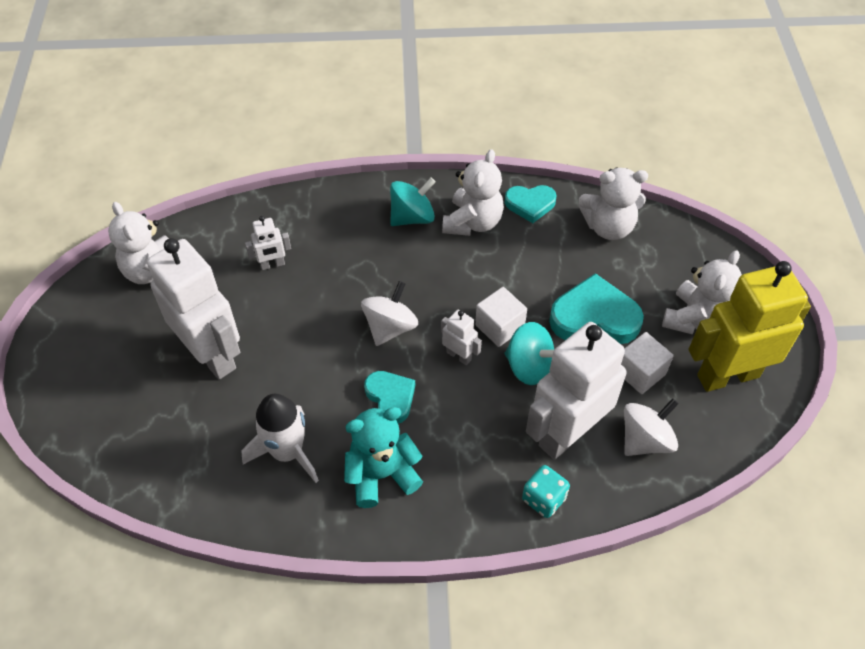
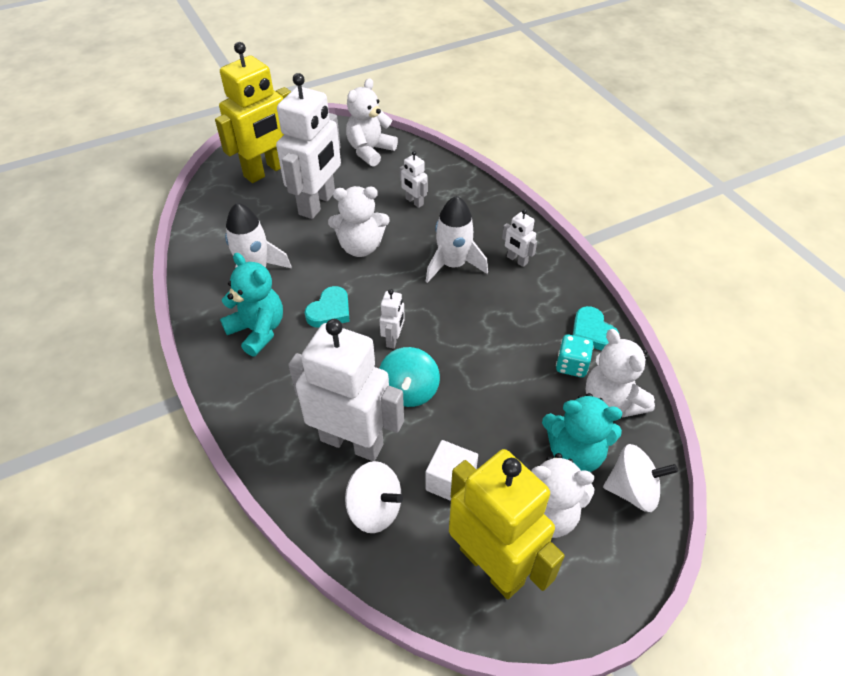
camera: 65 degrees right, 5 degrees down
(112, 389) = (266, 171): none -> yellow robot
(388, 269) = (453, 265): none -> white rocket
(390, 327) = (396, 287): white spinning top -> white spinning top (632, 490)
(412, 217) = (517, 260): turquoise spinning top -> white robot
(472, 222) = (540, 300): white teddy bear -> white teddy bear (360, 247)
(499, 327) = (439, 356): white cube -> none
(543, 499) = (278, 446): turquoise dice -> turquoise dice (571, 365)
(594, 317) = (493, 423): turquoise heart -> none
(648, 275) = (574, 454): none -> turquoise teddy bear

